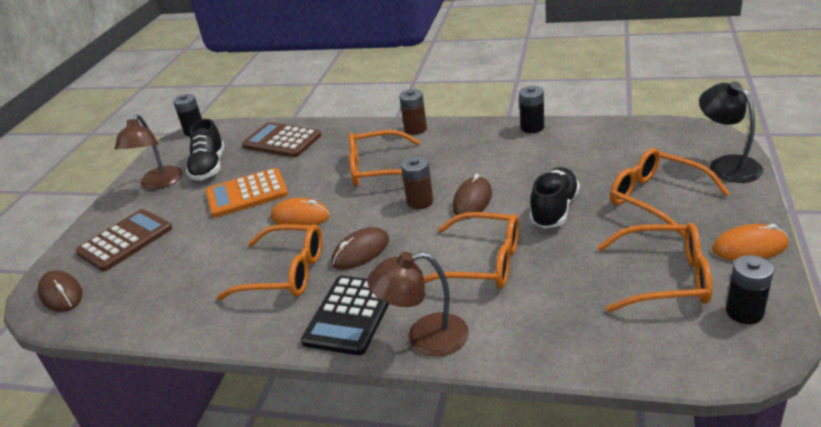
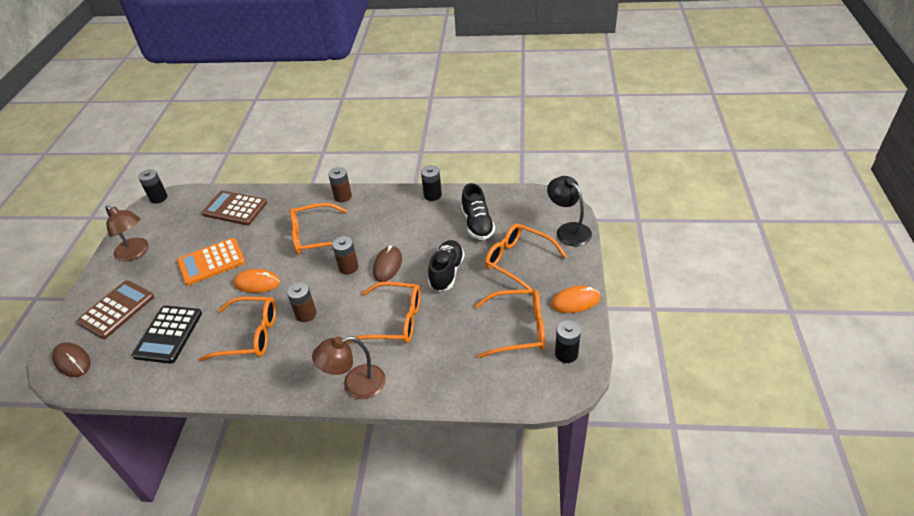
camera: 10 degrees left, 10 degrees up
(158, 183) = (135, 253): brown lamp -> brown lamp turned 45 degrees counterclockwise
(209, 167) = (176, 236): black shoe -> black shoe (477, 224)
(350, 315) = (301, 369): black calculator -> black calculator (168, 334)
(361, 252) = (306, 314): brown mouse -> brown battery

